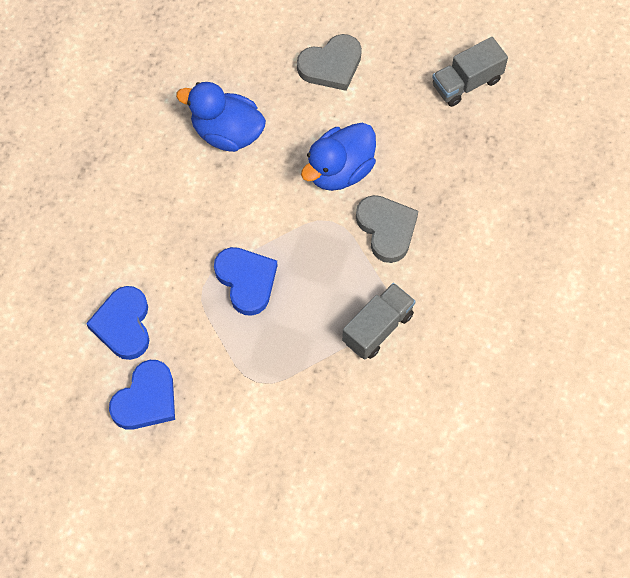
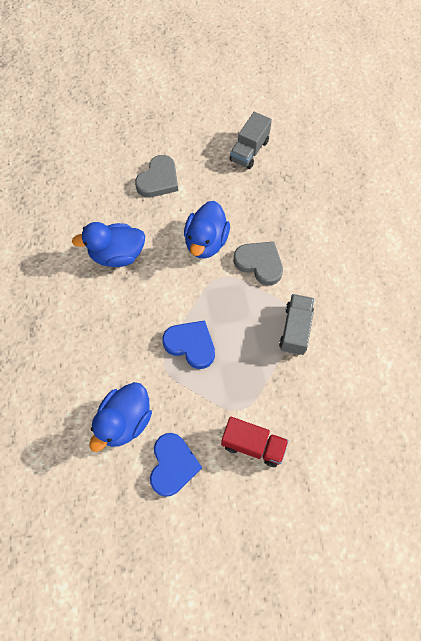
camera: 30 degrees left, 0 degrees up
(123, 325) = (125, 421): blue heart -> blue duck
(245, 427) = (253, 445): none -> red truck

